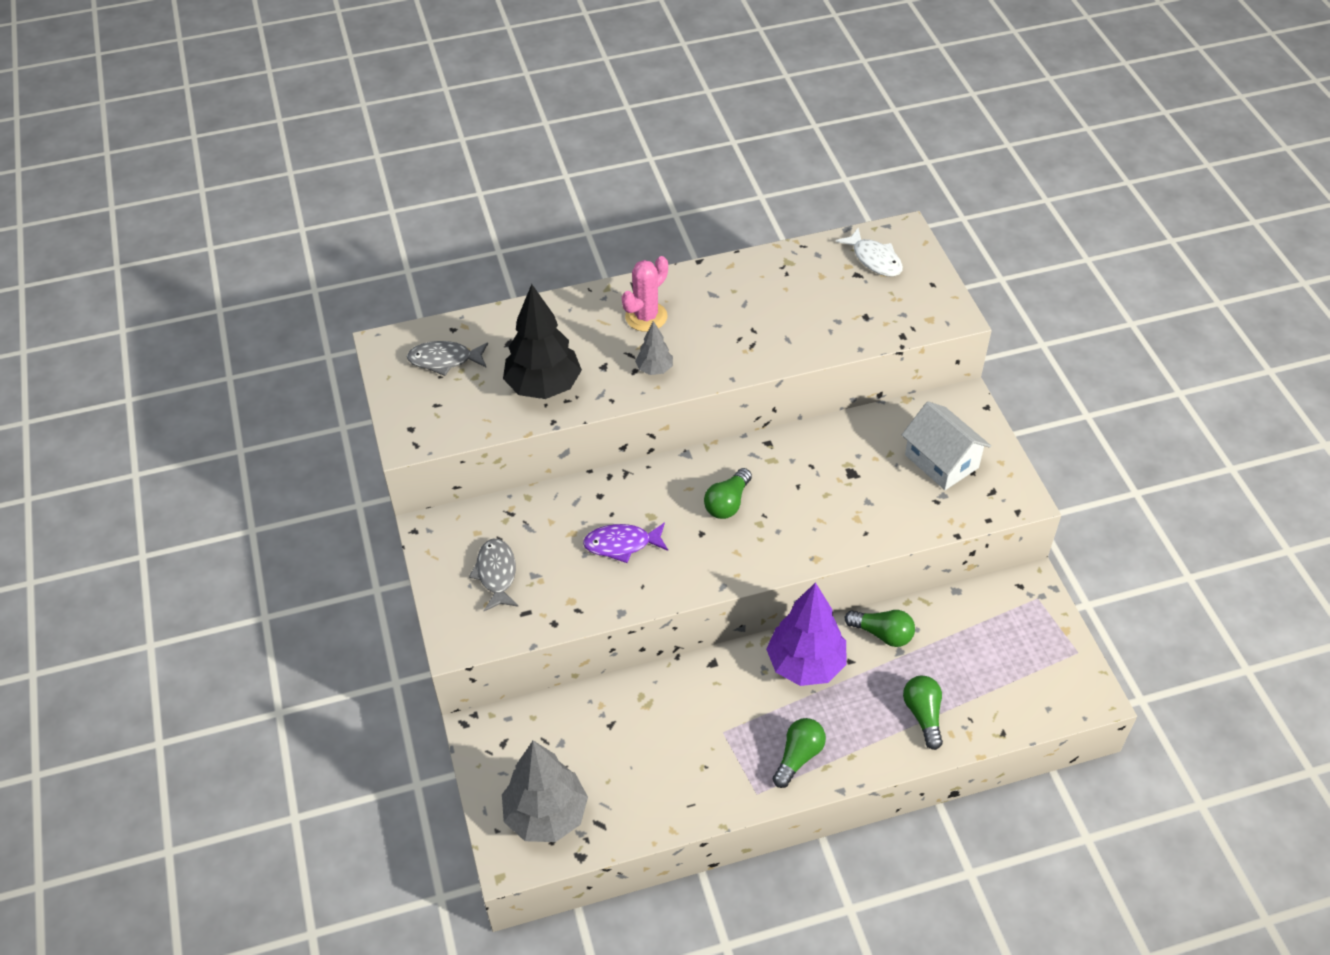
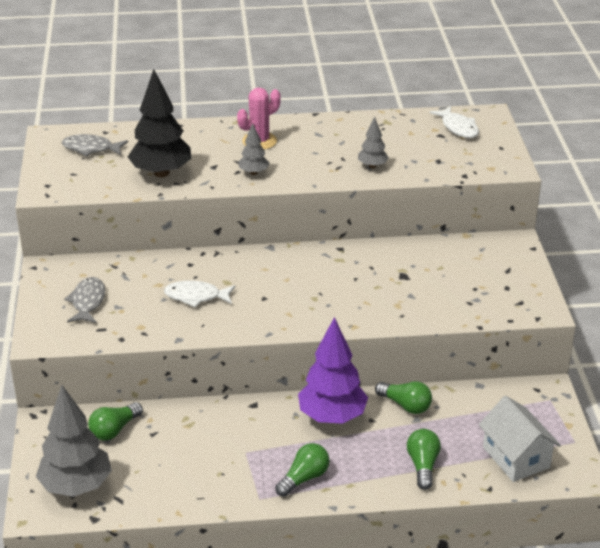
camera: 10 degrees right, 15 degrees down
(622, 544) = (196, 296): purple fish -> white fish
(727, 503) = (293, 282): green light bulb -> green light bulb (114, 430)
(791, 337) = (372, 166): none -> grey tree
(941, 461) = (482, 278): white house -> white house (516, 457)

